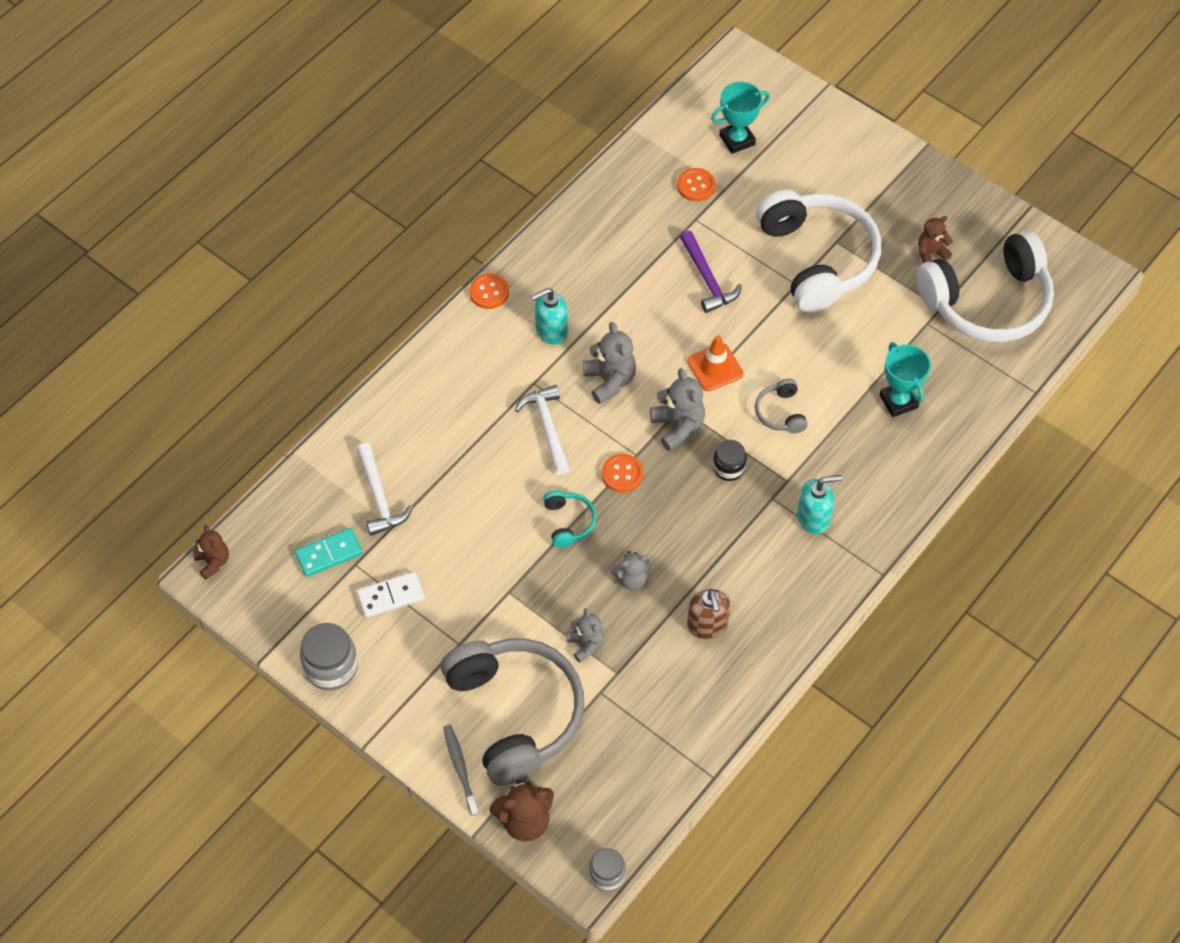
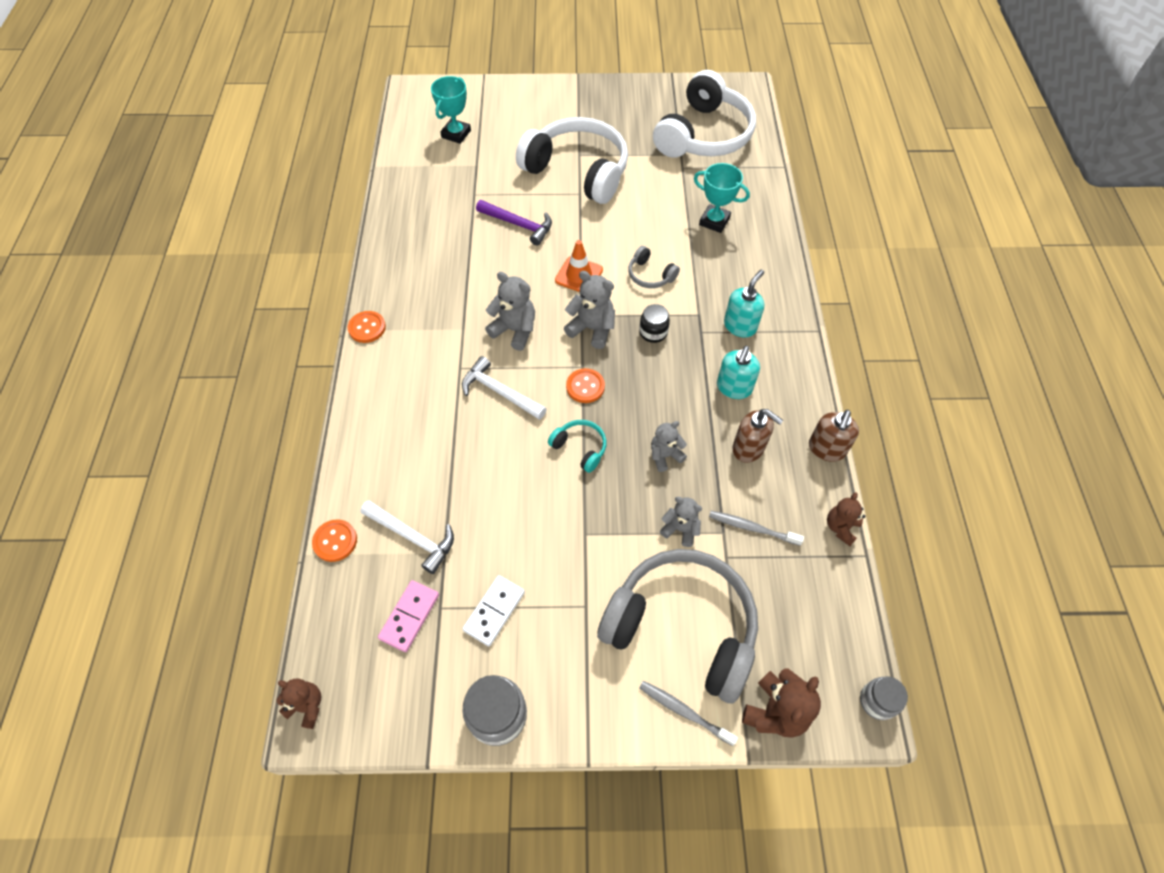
camera: 40 degrees left, 0 degrees up
(329, 554) = (409, 616): turquoise domino -> pink domino
(551, 331) = (439, 324): turquoise soap dispenser -> turquoise soap dispenser (734, 388)
(631, 579) = (665, 455): grey teddy bear -> grey teddy bear turned 150 degrees counterclockwise
(643, 687) = (752, 528): none -> grey toothbrush
(696, 186) = (455, 175): orange button -> orange button (335, 541)
(773, 675) = (826, 449): none -> brown soap dispenser
(931, 253) = (642, 128): brown teddy bear -> brown teddy bear (841, 527)

